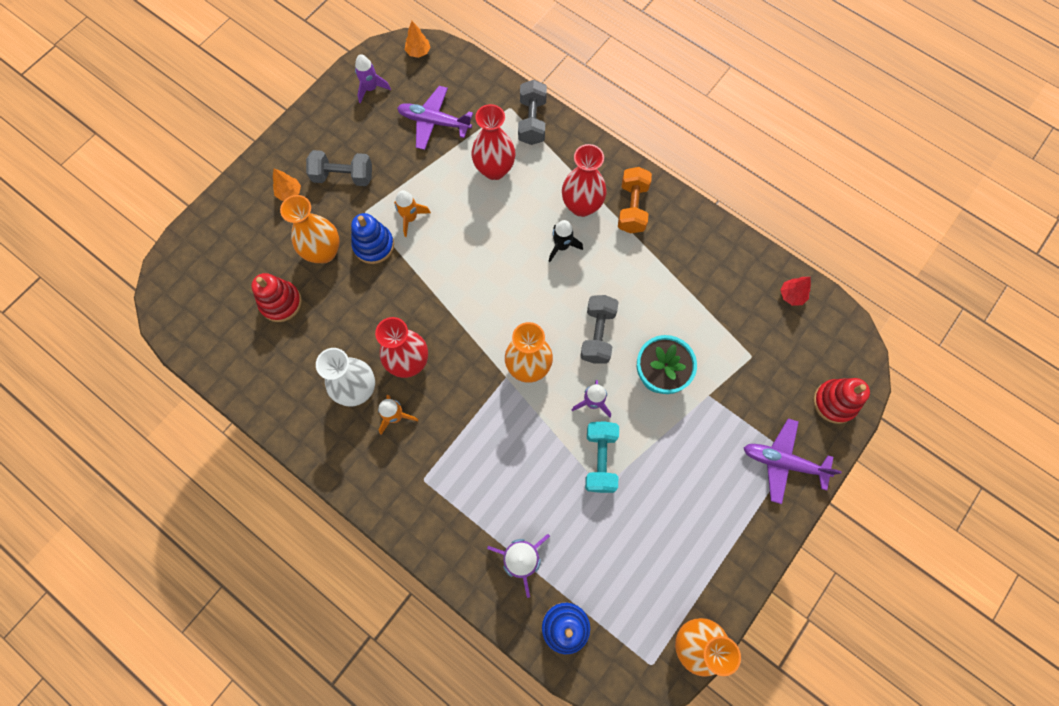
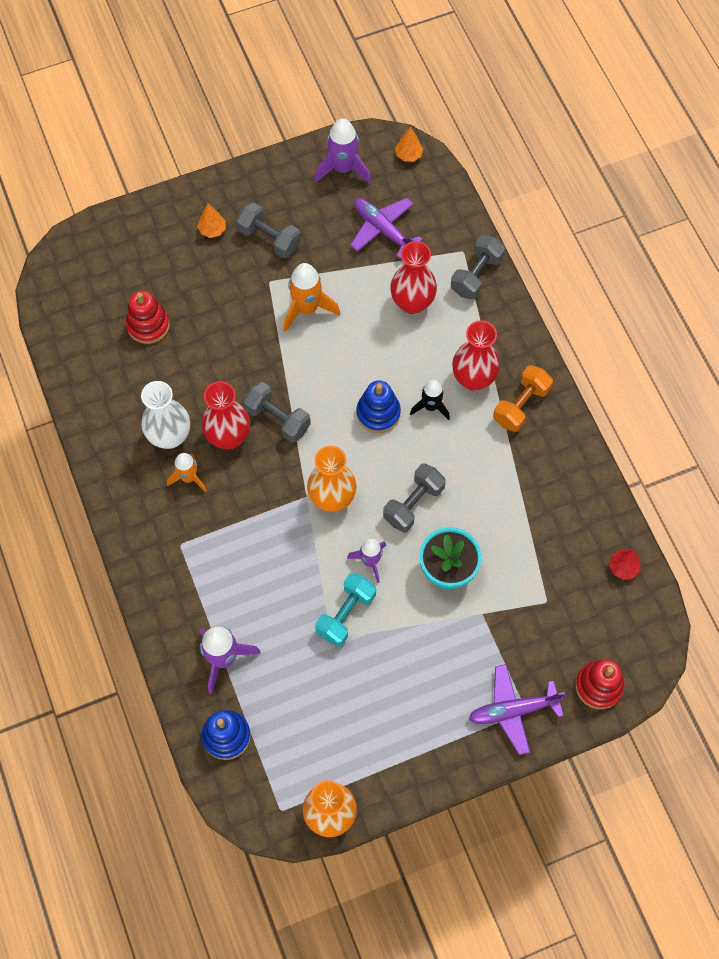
camera: 30 degrees right, 5 degrees down
(324, 252) = (211, 299): orange vase -> none
(371, 88) = (343, 169): purple rocket -> purple rocket, size x1.53
(373, 245) = (259, 316): blue stacking toy -> blue stacking toy (378, 413)
(410, 218) = (307, 308): orange rocket -> orange rocket, size x1.53
(442, 324) = (277, 419): none -> grey dumbbell
(783, 462) = (513, 710): purple plane -> purple plane turned 60 degrees counterclockwise

